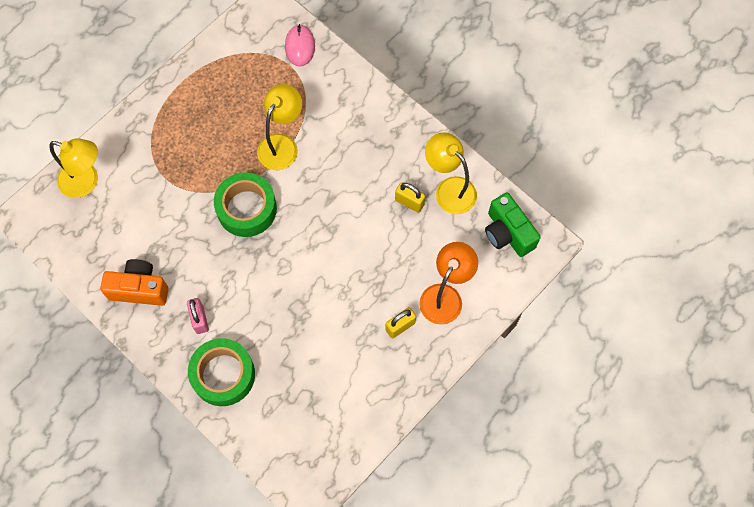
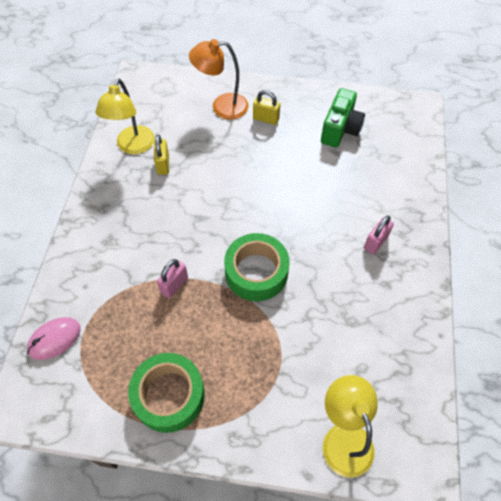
camera: 125 degrees left, 10 degrees down
(139, 289) = (394, 306): orange camera -> none
(223, 375) = (398, 199): green tape -> green tape (169, 395)
(282, 144) = (174, 285): yellow lamp -> pink padlock
(507, 233) = (145, 97): green camera -> green camera (340, 129)

